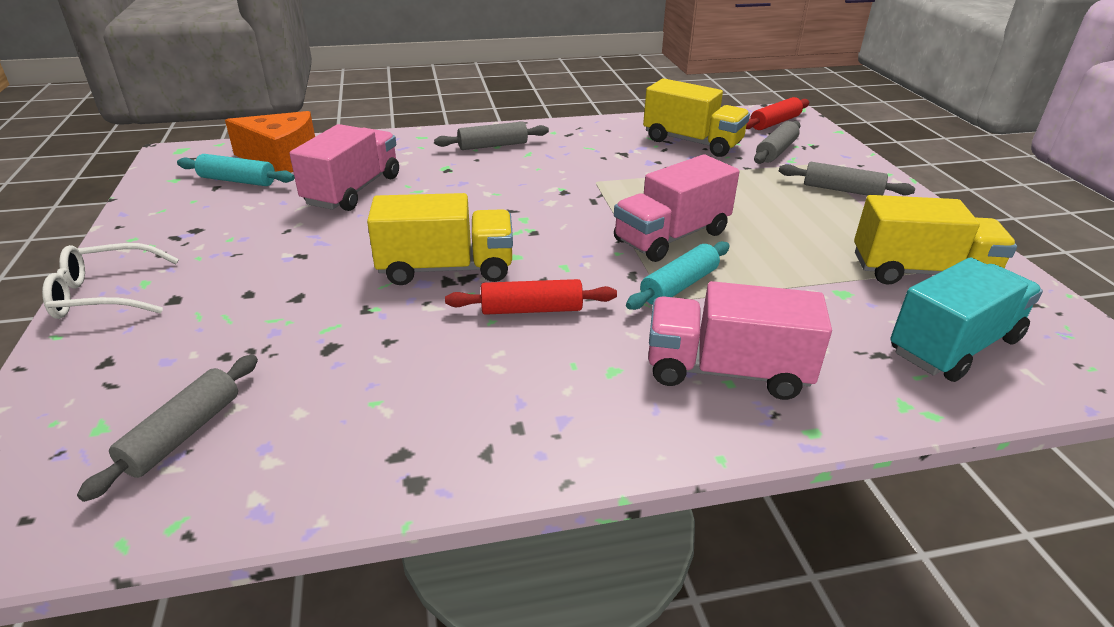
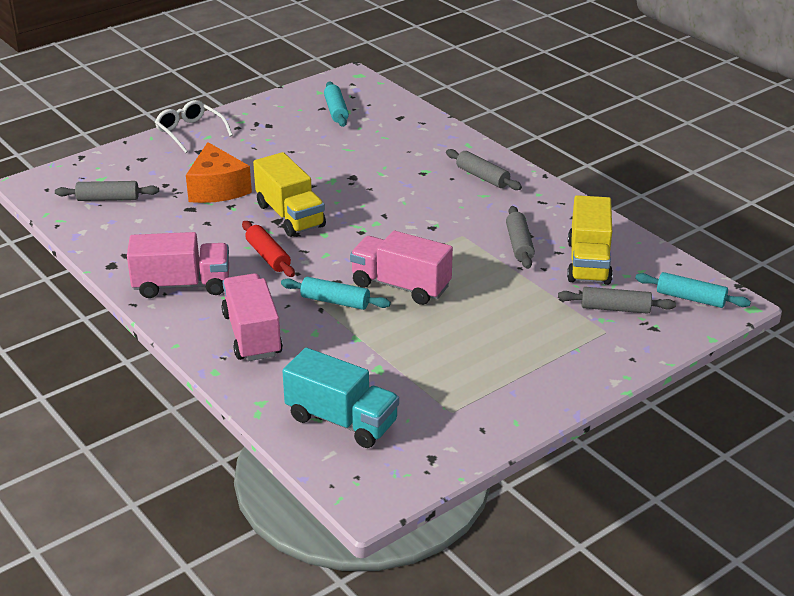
camera: 65 degrees right, 0 degrees up
(281, 158) = (380, 111): orange cheese -> orange cheese (217, 189)
(353, 190) = (359, 152): pink truck -> pink truck (182, 285)
(775, 123) = (690, 298): red rolling pin -> turquoise rolling pin
(842, 190) = (561, 353): grey rolling pin -> grey rolling pin (519, 244)
(921, 272) = (439, 403): yellow truck -> none

